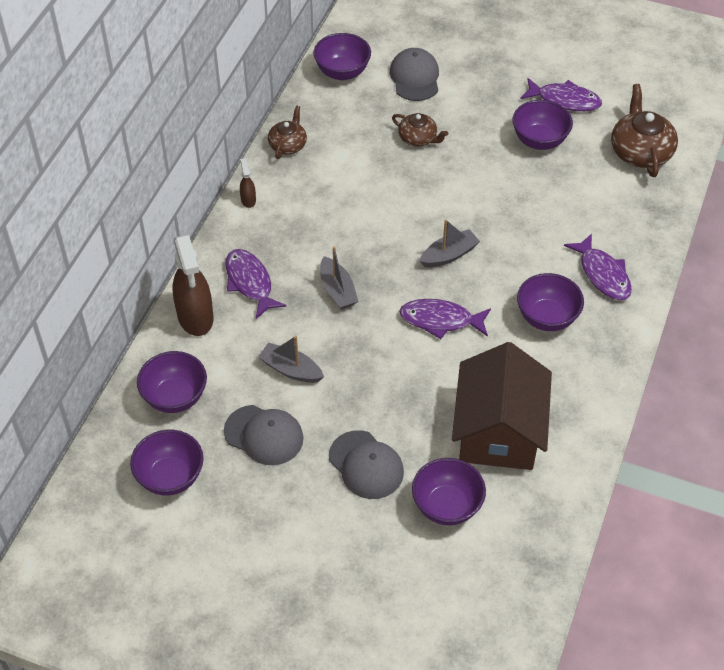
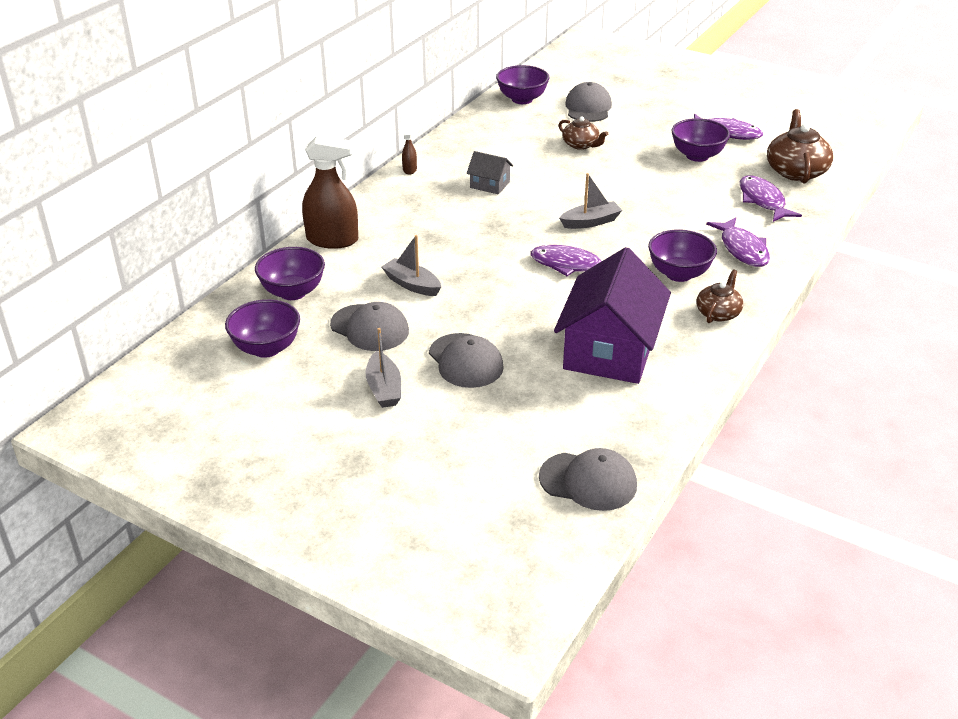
camera: 10 degrees right, 15 degrees down
(195, 317) = (333, 240): brown spray bottle -> brown spray bottle turned 75 degrees counterclockwise
(250, 282) = (392, 222): purple fish -> purple fish (763, 201)
(288, 145) = (458, 139): brown teapot -> brown teapot (718, 313)
(336, 213) = (489, 185): none -> grey house
(337, 290) = (475, 235): grey boat -> grey boat (384, 388)
(447, 506) = (541, 401): purple bowl -> none
(498, 431) = (609, 350): brown house -> purple house
(507, 596) = (588, 481): none -> grey cap

